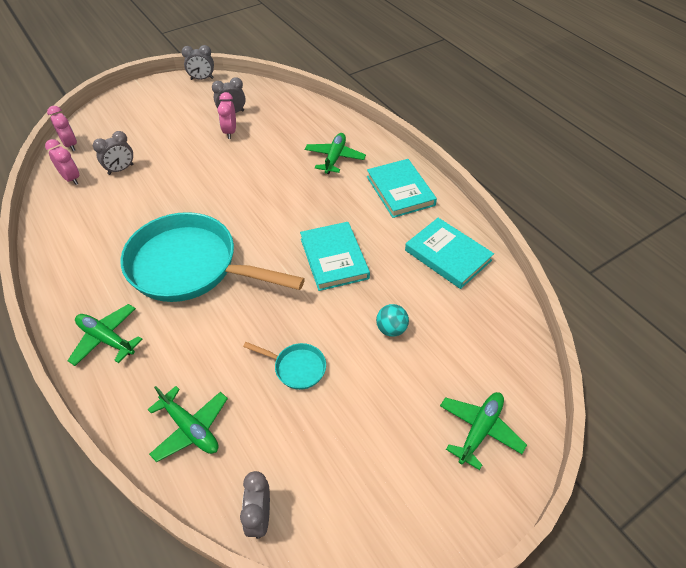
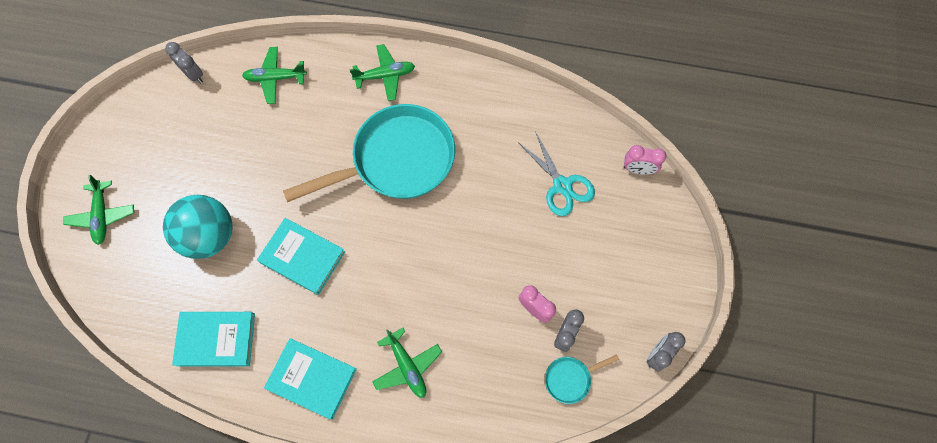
camera: 135 degrees right, 20 degrees up
(71, 178) = (584, 144): pink clock -> none
(121, 169) = (562, 185): grey clock -> turquoise scissors
(296, 368) = (249, 158): turquoise pan -> turquoise pan (570, 379)
(391, 329) = (210, 236): turquoise ball -> turquoise ball, size x2.20

